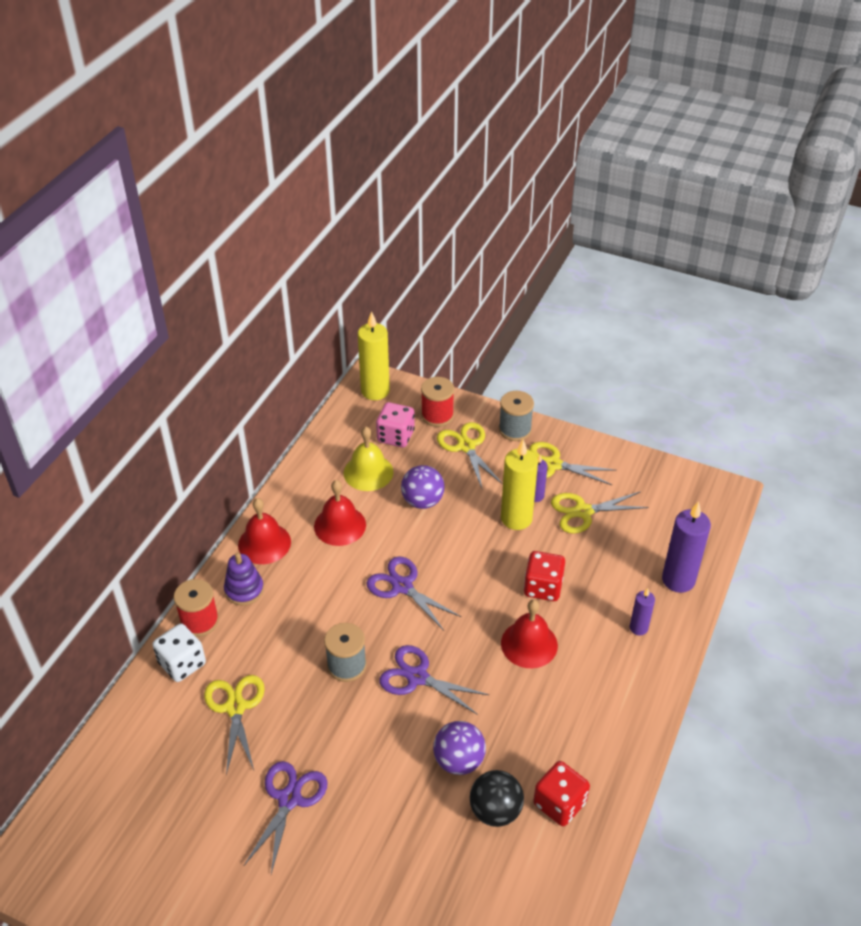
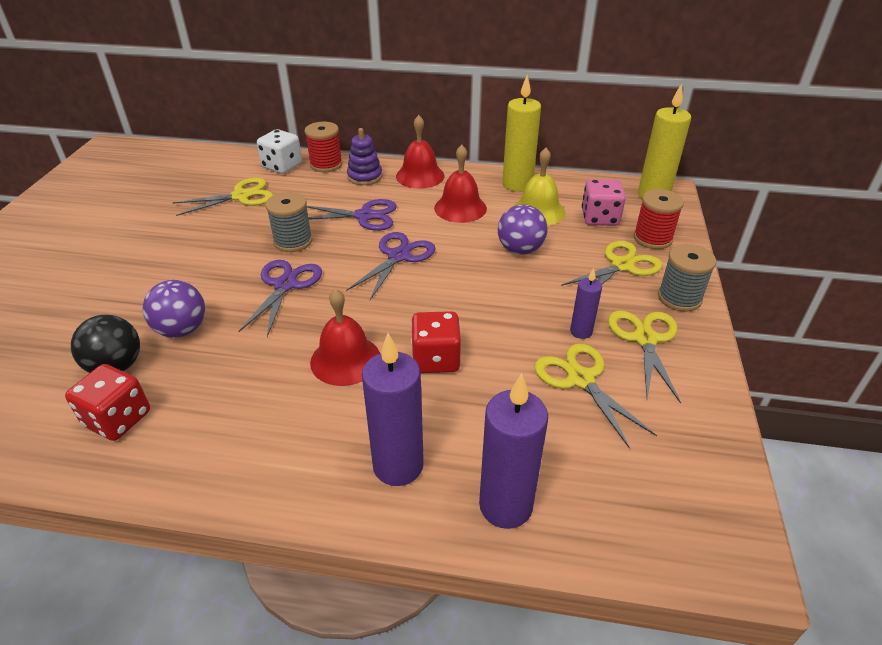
camera: 75 degrees right, 5 degrees down
(289, 799) = (147, 238): purple scissors -> purple scissors (365, 216)
(516, 518) = (534, 321): yellow candle -> yellow candle (517, 184)
(638, 628) = (398, 465): purple candle -> purple candle, size x1.85

